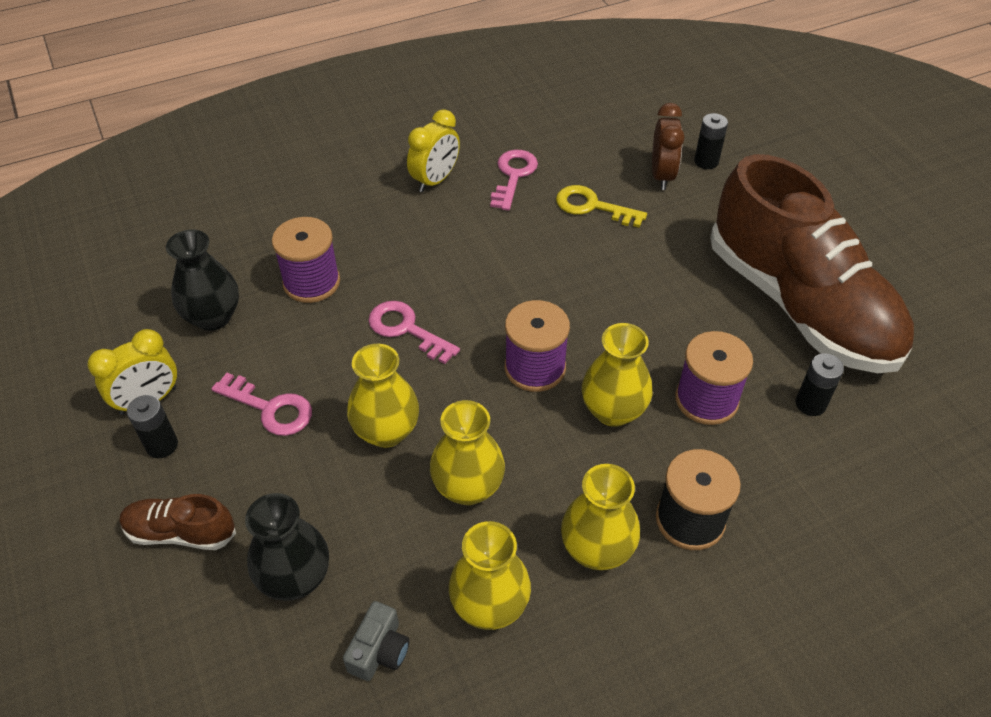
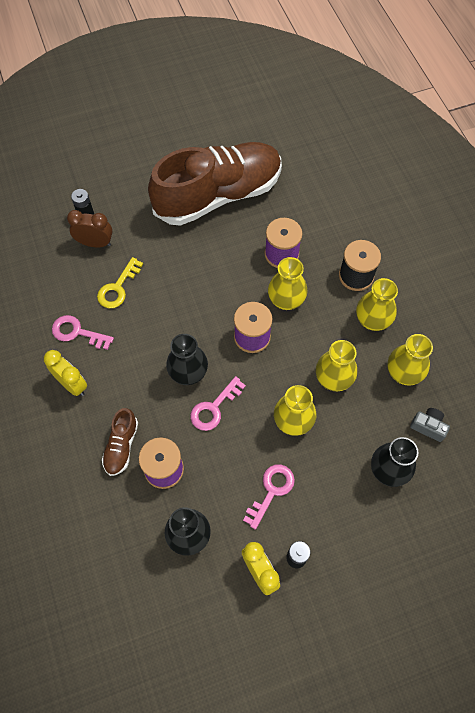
camera: 85 degrees left, 15 degrees up
(181, 532) = (359, 537): brown shoe -> brown shoe (121, 446)
(462, 295) = (188, 373): none -> black vase
(810, 404) = (288, 207): black battery -> none

